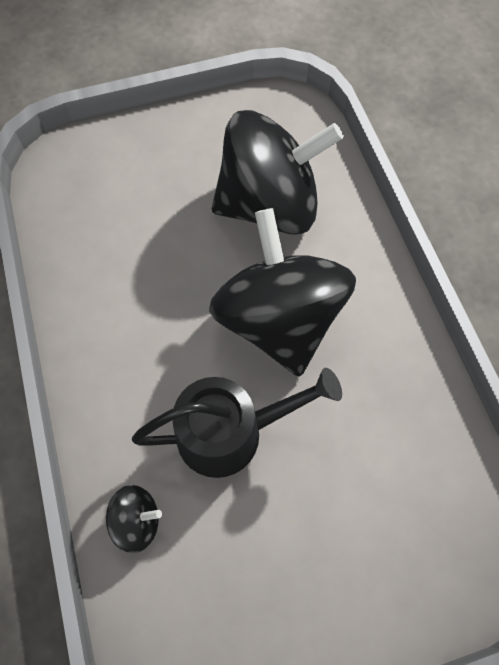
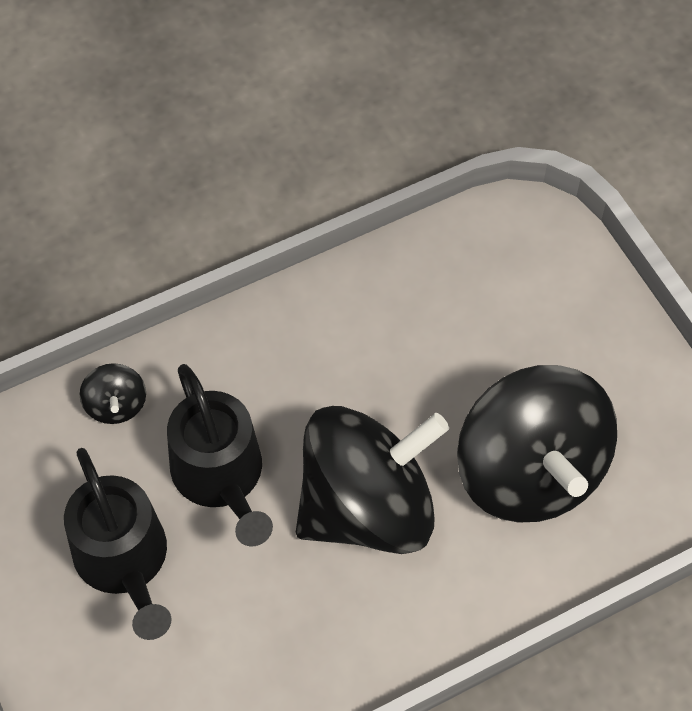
camera: 80 degrees right, 5 degrees down
(298, 530) = (124, 561): none -> black watering can

